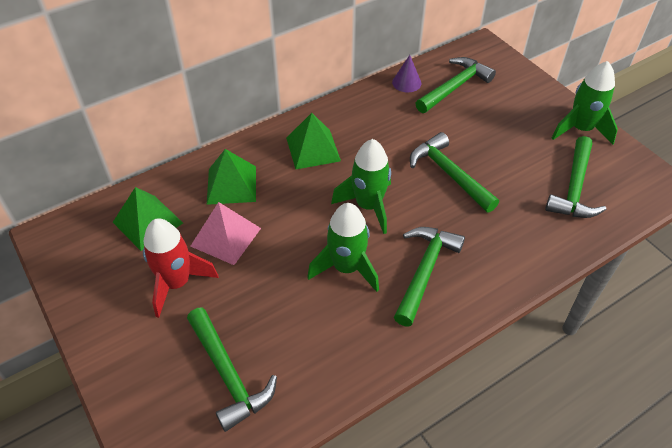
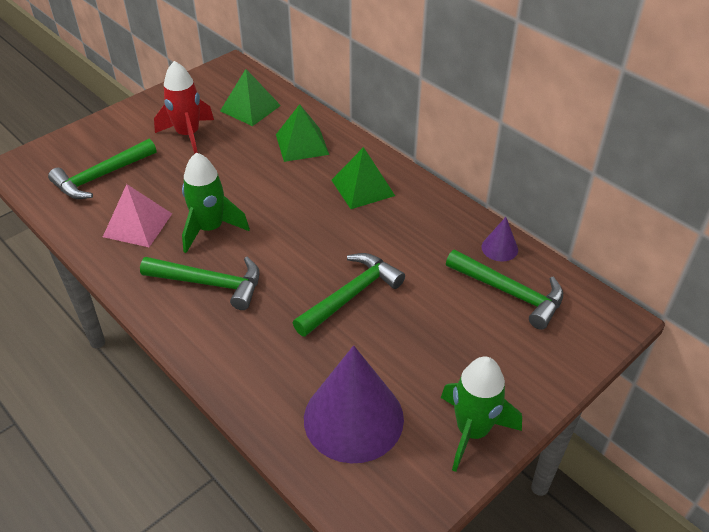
camera: 80 degrees right, 5 degrees down
(225, 237) = (239, 151): pink pyramid -> pink pyramid (137, 225)
(368, 206) = (291, 235): green rocket -> none
(574, 188) = (353, 418): green hammer -> purple cone

